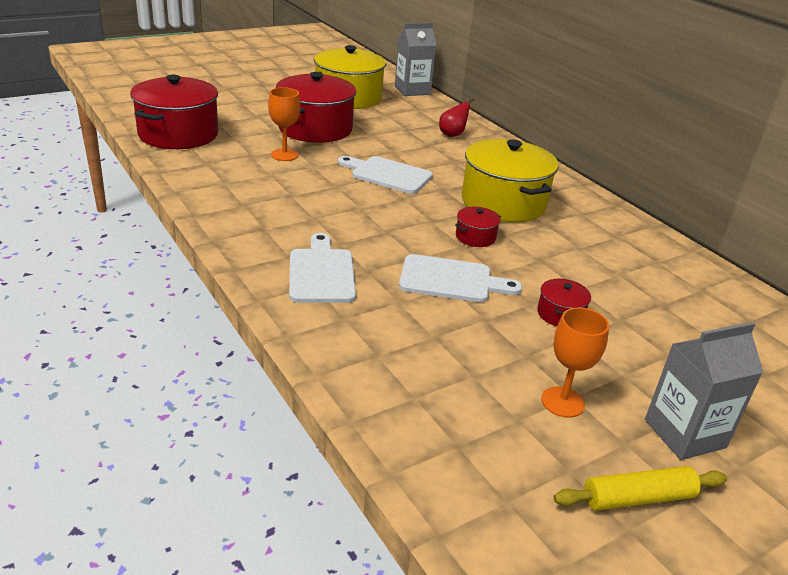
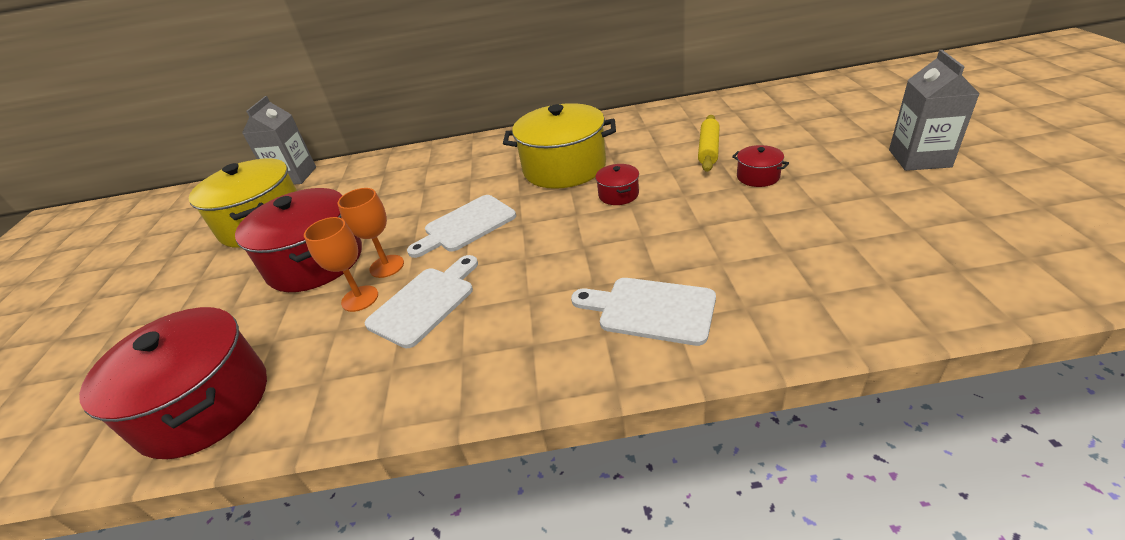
camera: 55 degrees left, 5 degrees up
(451, 280) = (689, 223): white cutting board -> white cutting board (425, 303)
(452, 134) = (414, 170): red pear -> none
(562, 402) = (885, 202): orange goblet -> orange goblet (387, 266)
(638, 498) = (1003, 194): yellow rolling pin -> yellow rolling pin (708, 149)

